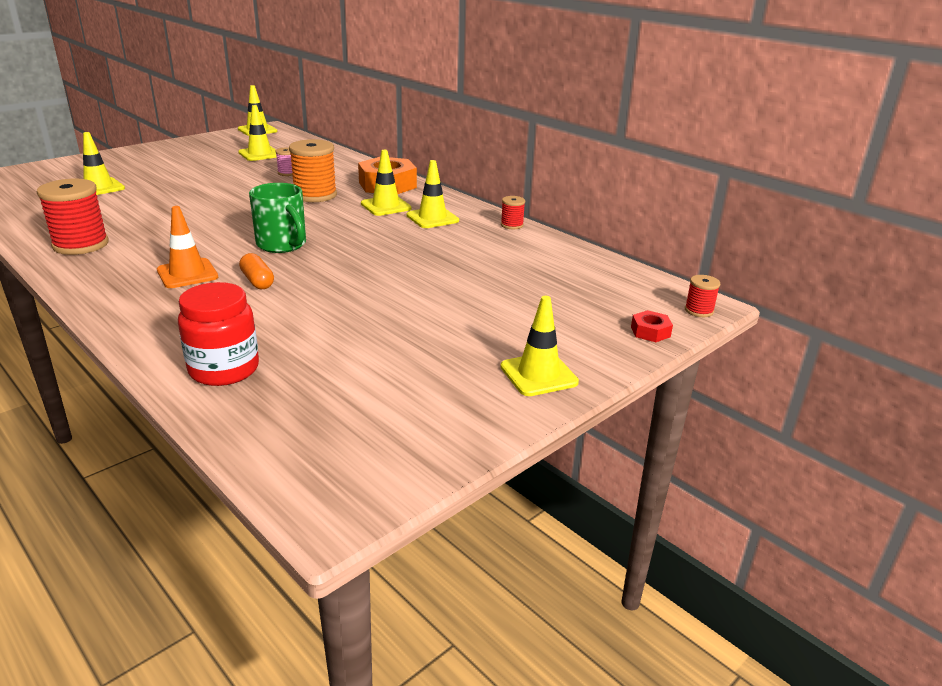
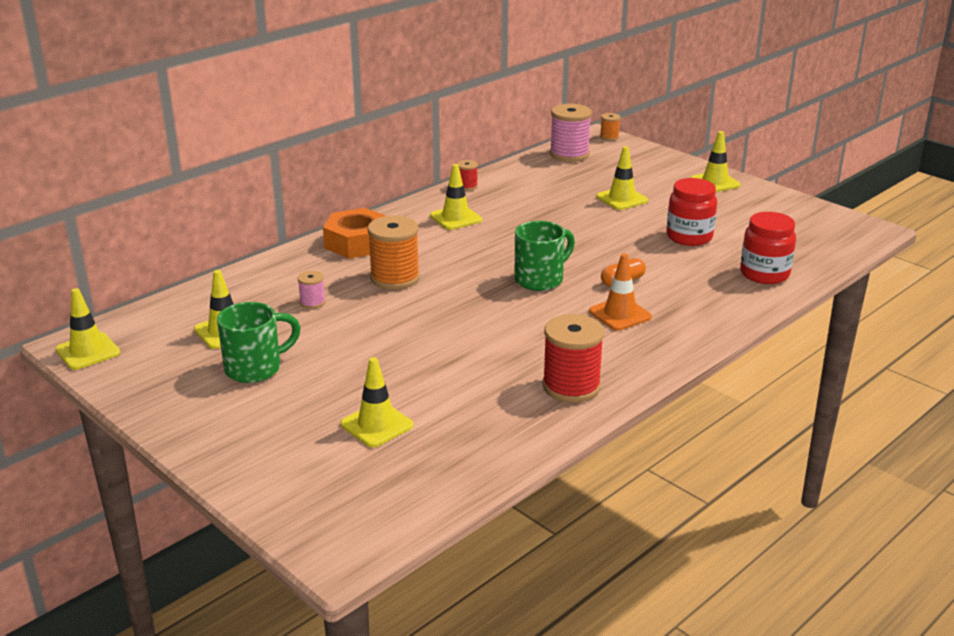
camera: 90 degrees left, 0 degrees up
(203, 161) = (255, 368): none -> green mug
(353, 331) = (689, 237): none -> red jar
(386, 206) = (425, 240): yellow traffic cone -> yellow traffic cone (622, 199)
(621, 280) = (569, 154): none -> pink spool
(650, 332) = (645, 152): red nut -> none
(699, 311) = (609, 137): red spool -> orange spool

